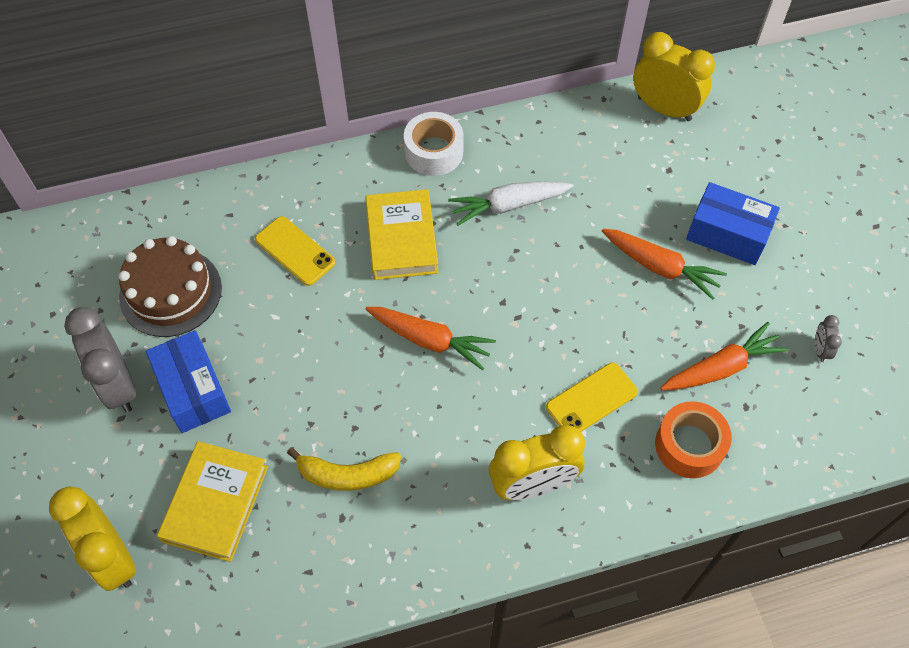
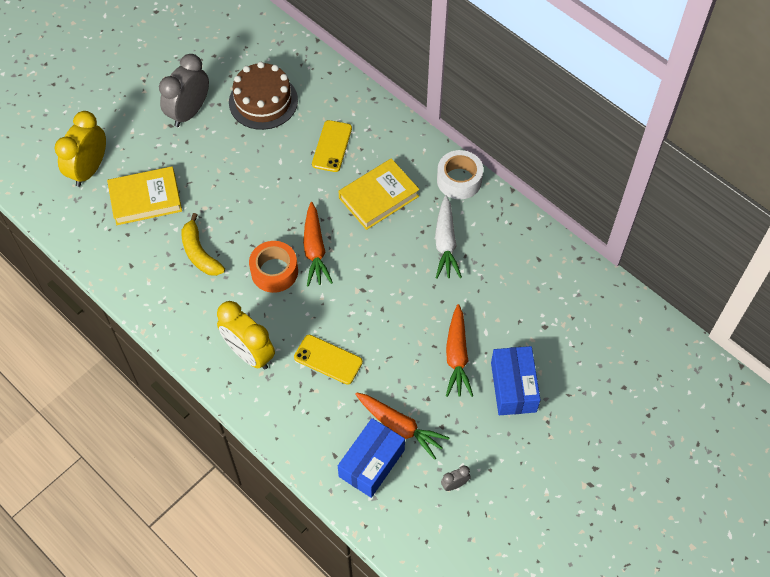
camera: 60 degrees right, 0 degrees up
(193, 390) = (207, 149): blue box -> blue box (371, 463)
(508, 205) = (445, 243): white carrot -> white carrot turned 135 degrees counterclockwise
(664, 109) = (598, 300): yellow clock -> none
(689, 445) = (329, 431): orange tape -> orange tape (274, 271)

